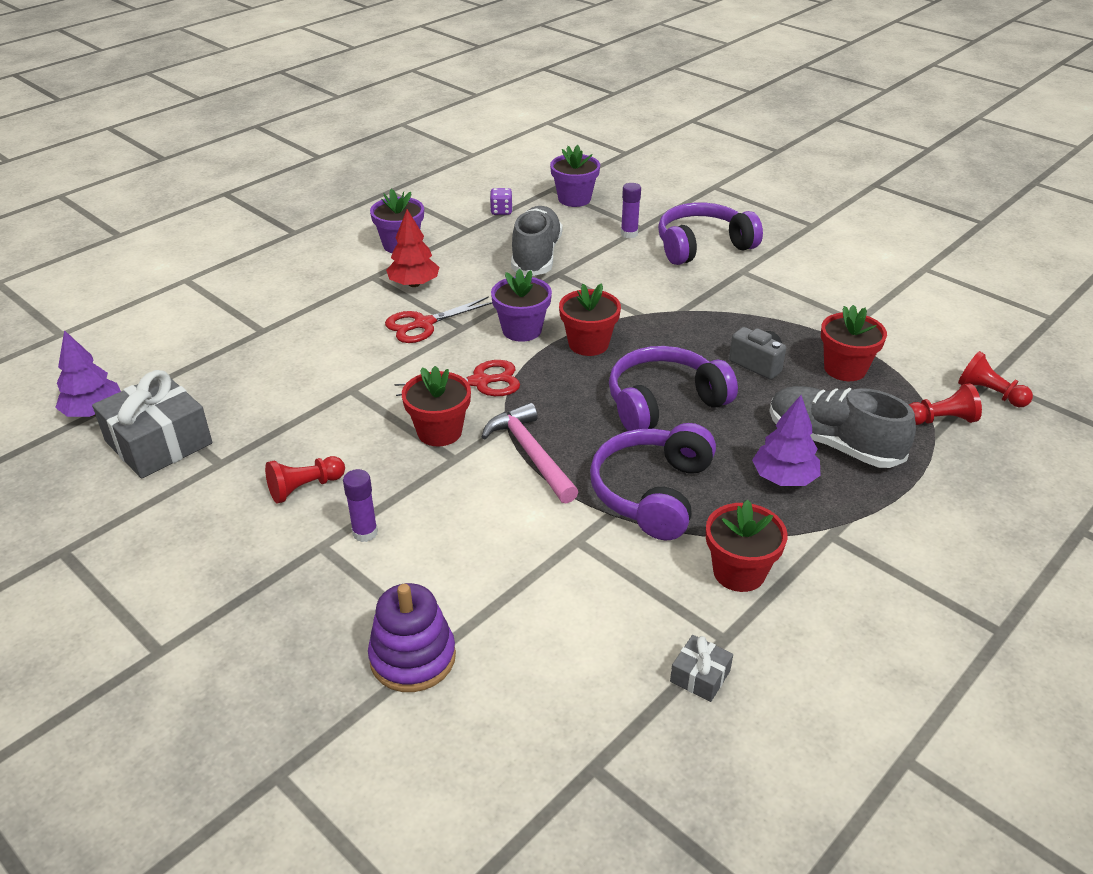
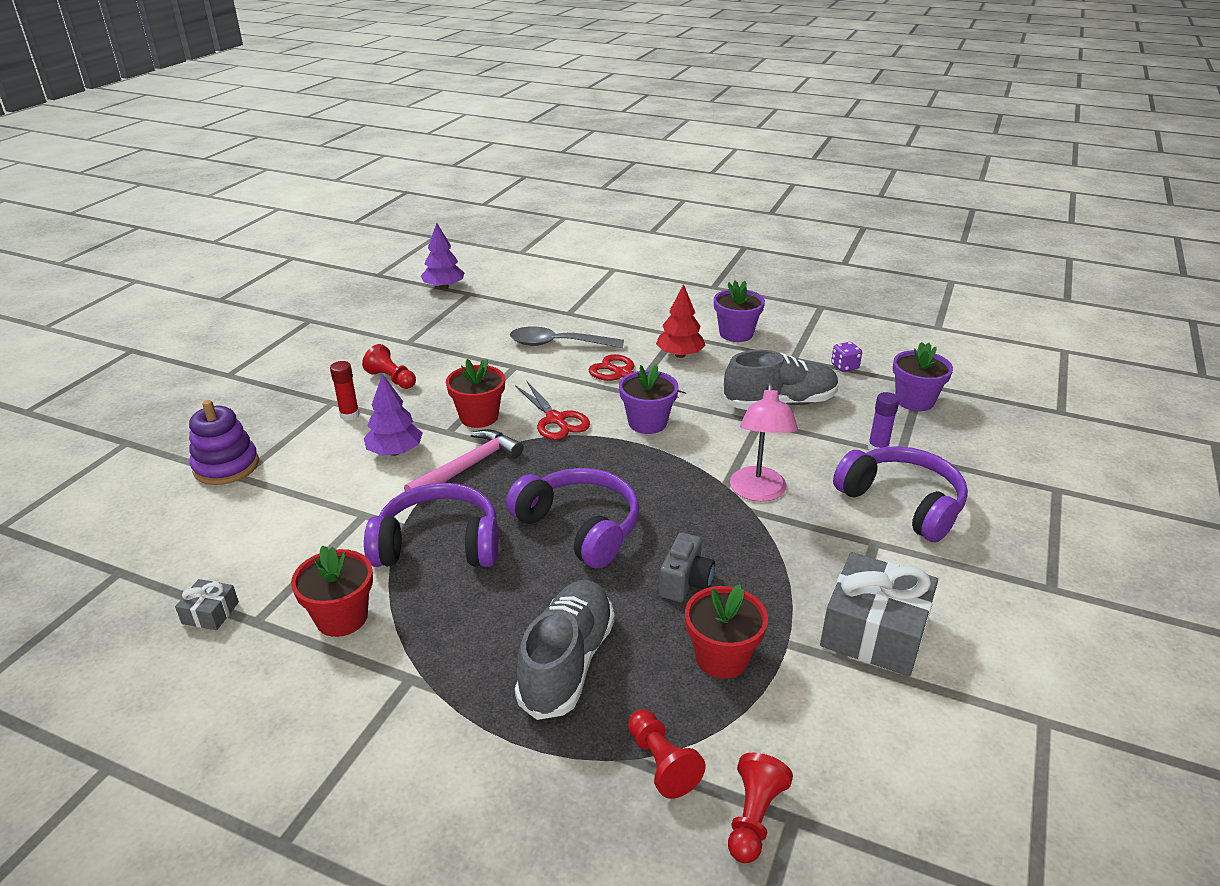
camera: 70 degrees right, 5 degrees down
(159, 442) = (421, 316): grey gift -> grey gift (874, 631)
(327, 351) = (558, 344): none -> grey spoon
(365, 533) = (349, 415): purple glue stick -> red glue stick
(588, 344) = (649, 464): red flower pot -> none
(659, 301) = (758, 492): none -> pink lamp
(784, 478) = (490, 630): purple tree -> purple tree (395, 452)

